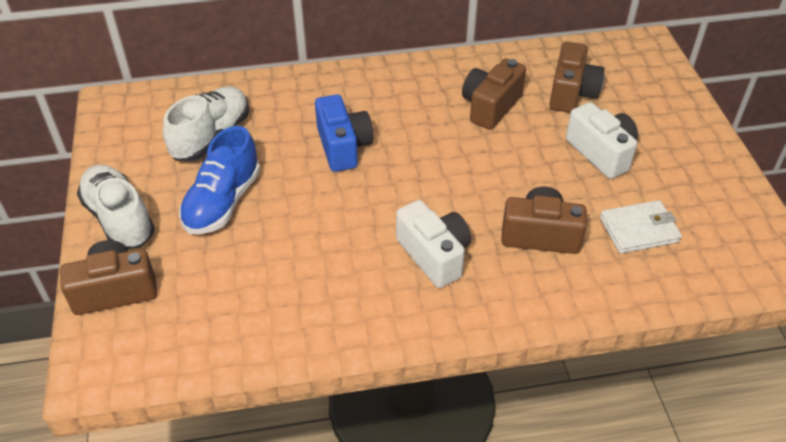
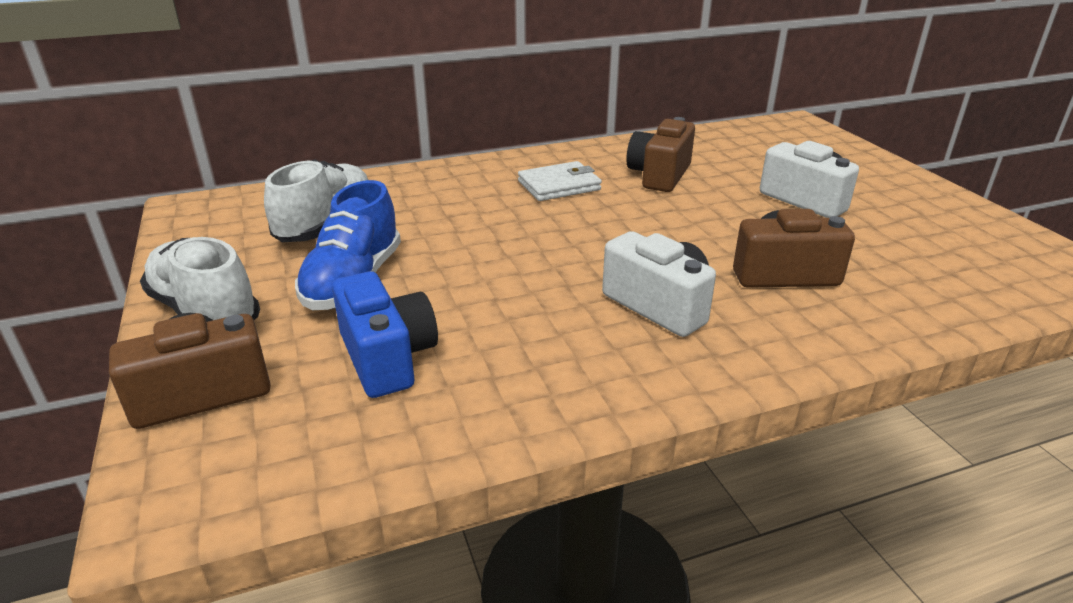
camera: 10 degrees left, 15 degrees down
(343, 146) = (499, 219): blue camera -> blue camera (387, 357)
(571, 93) = (742, 159): brown camera -> none
(639, 230) = (896, 258): white wallet -> white wallet (559, 185)

